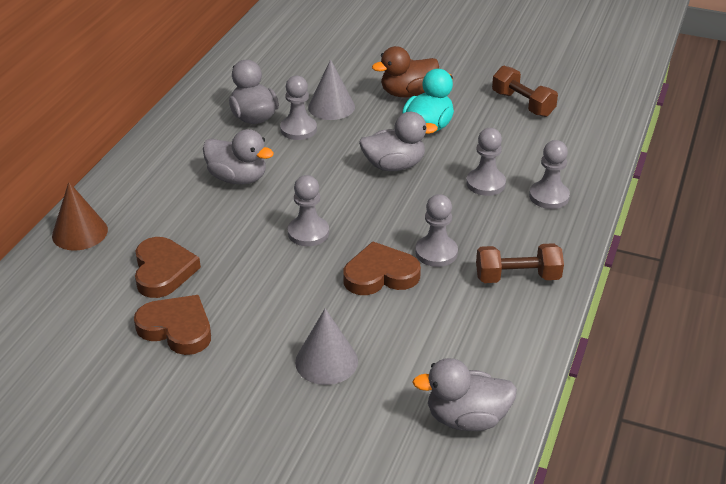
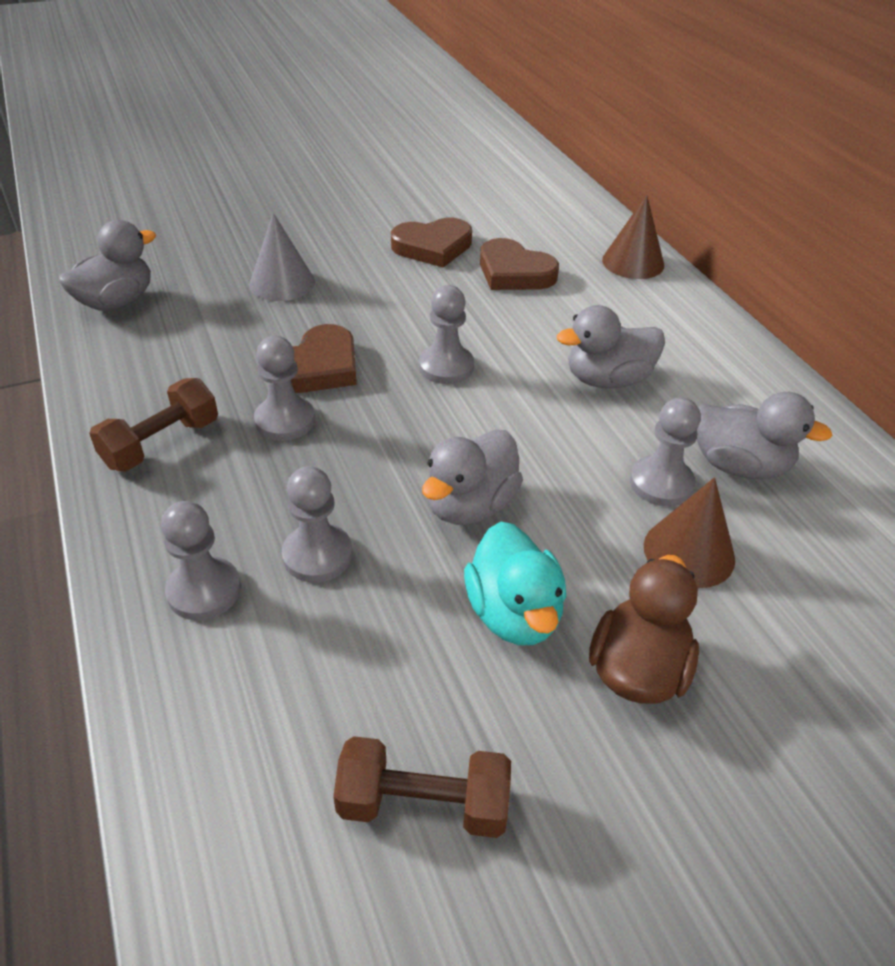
camera: 135 degrees right, 5 degrees up
(331, 107) = (689, 552): grey cone -> brown cone

